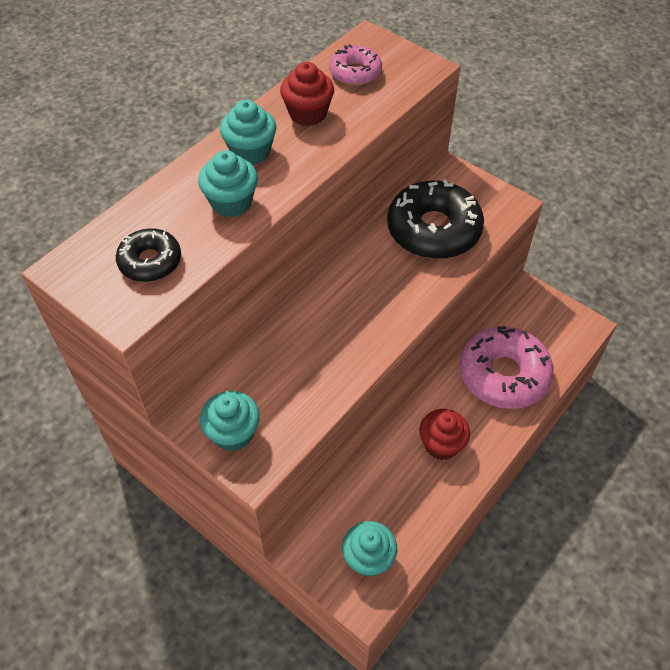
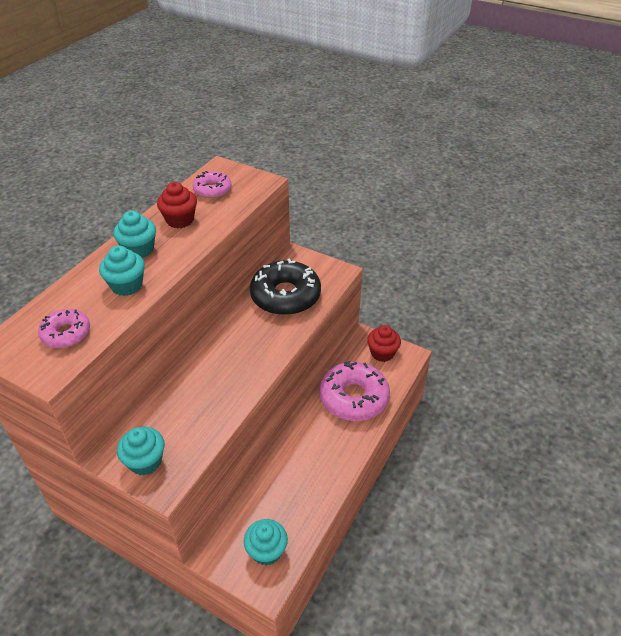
camera: 10 degrees left, 10 degrees down
(150, 261) = (66, 334): black donut -> pink donut
(441, 444) = (313, 455): red cupcake -> red cupcake (382, 353)

